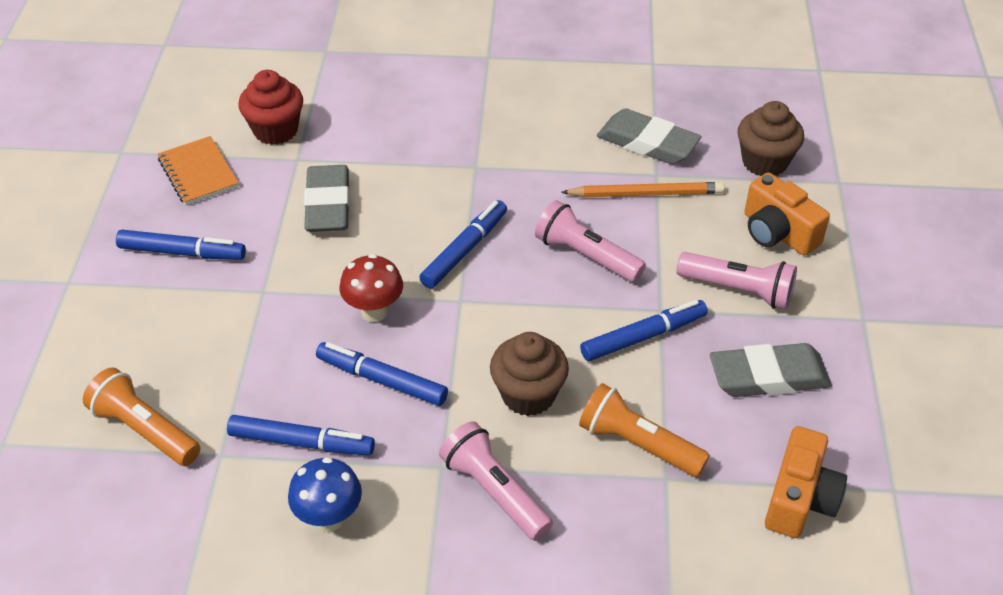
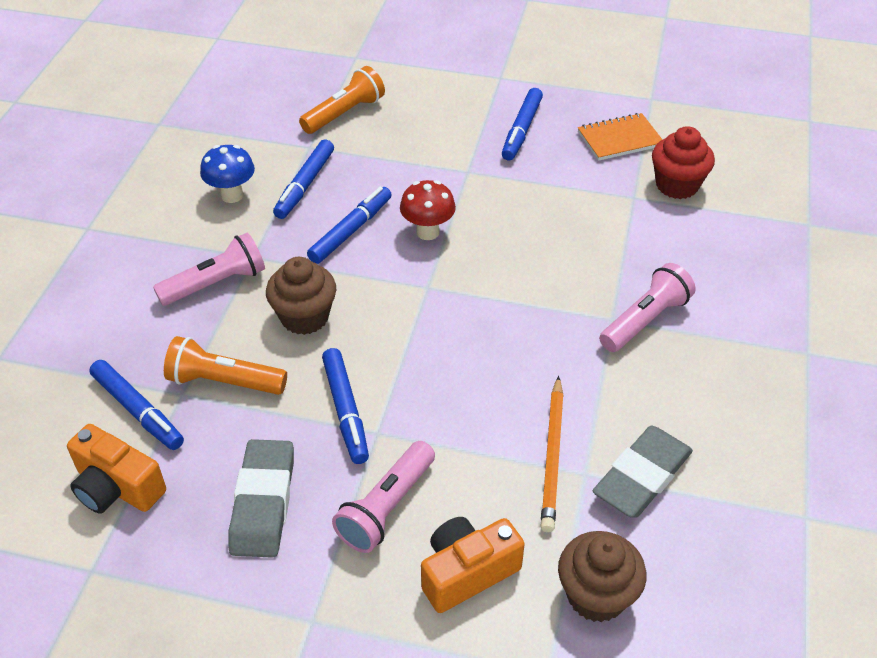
camera: 100 degrees right, 0 degrees up
(328, 204) = (568, 213): grey eraser -> none
(464, 250) = (491, 297): blue marker -> blue marker (138, 410)
(586, 256) = (465, 386): pink flashlight -> pink flashlight (645, 320)
(638, 444) = (224, 382): orange flashlight -> orange flashlight turned 120 degrees counterclockwise

